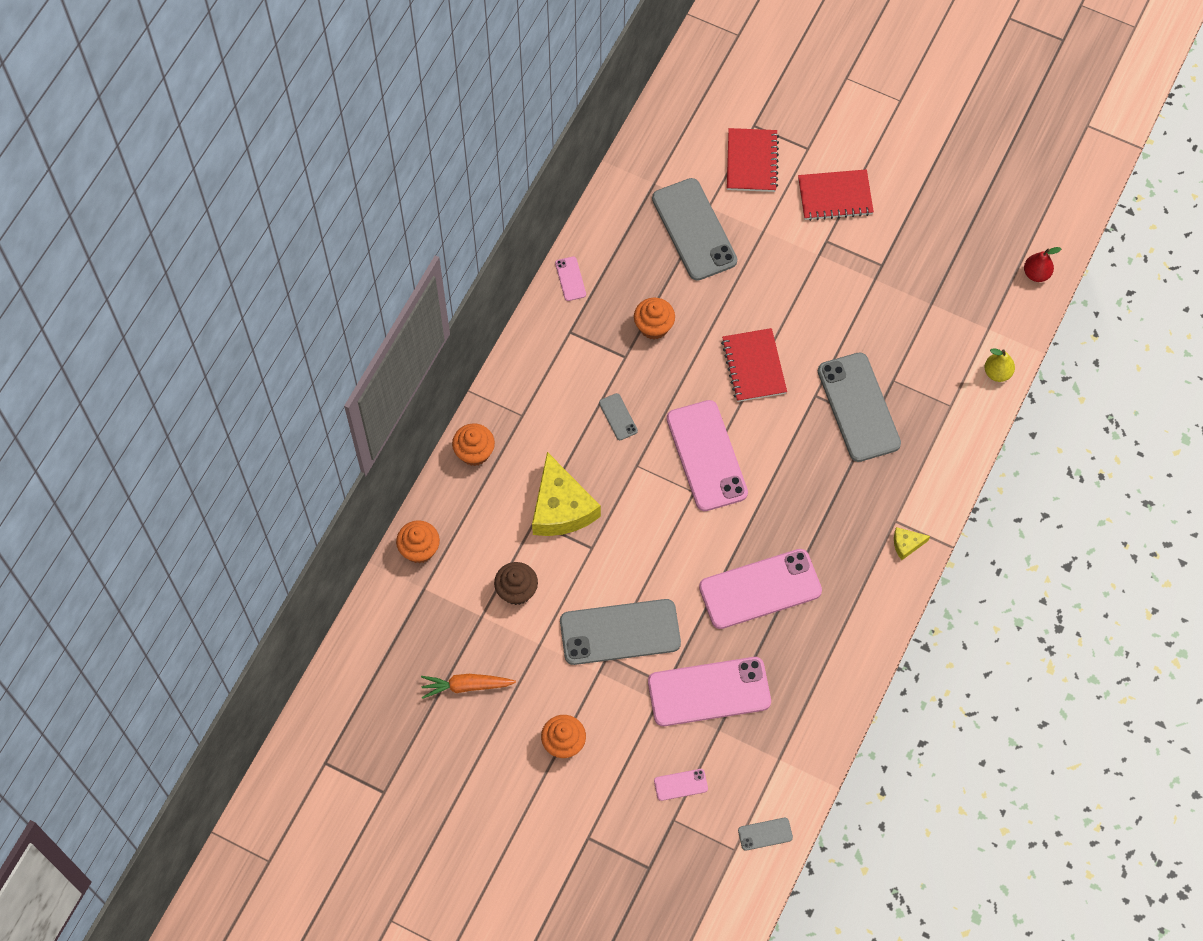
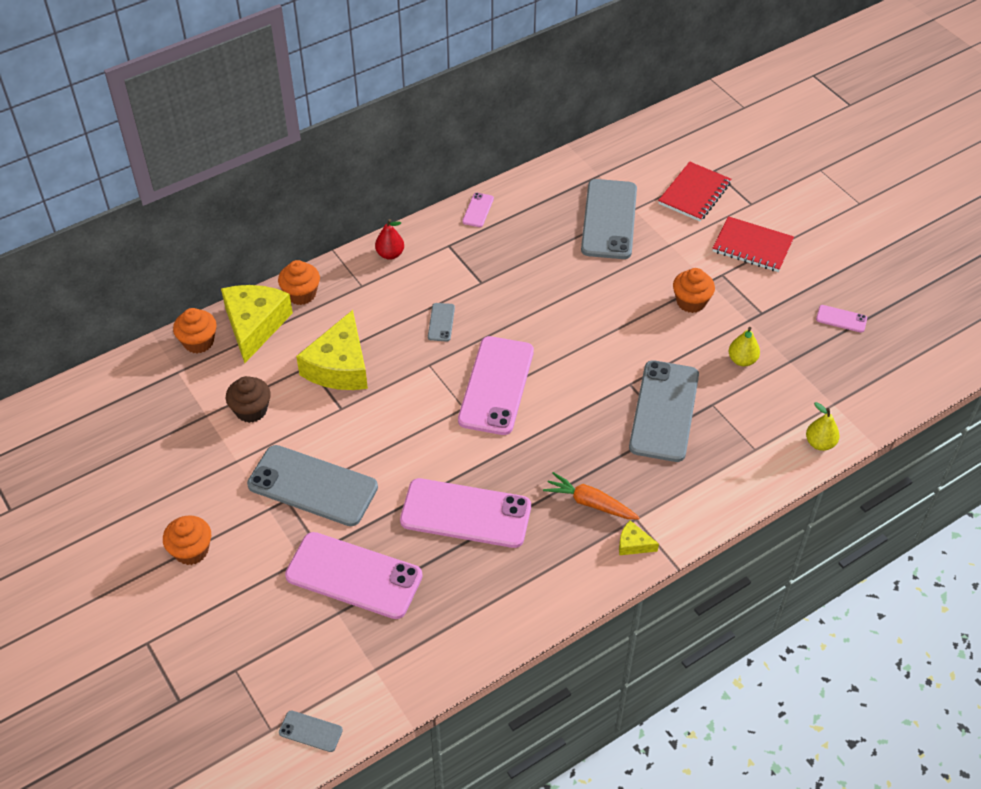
camera: 30 degrees right, 15 degrees down
(456, 506) = (255, 325): none -> yellow cheese
(466, 686) = (148, 462): orange carrot -> orange carrot (590, 503)
(654, 326) = (522, 272): orange cupcake -> orange cupcake (691, 302)
(681, 785) = (266, 642): pink phone -> pink phone (841, 319)
(753, 366) = (589, 338): red notebook -> none
(892, 323) = (742, 360): none -> yellow pear
(1036, 274) = (910, 381): red pear -> red pear (390, 254)

